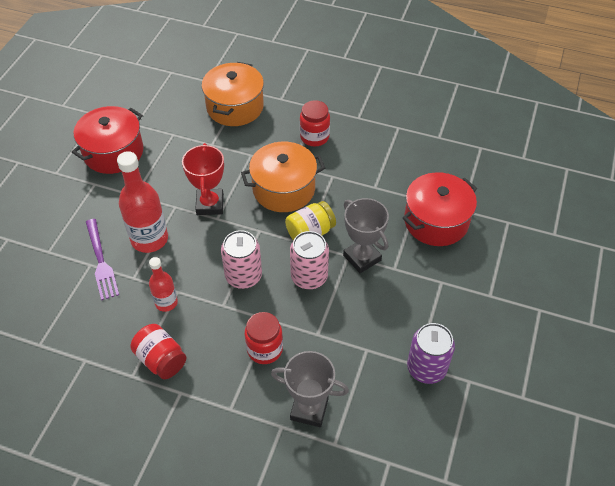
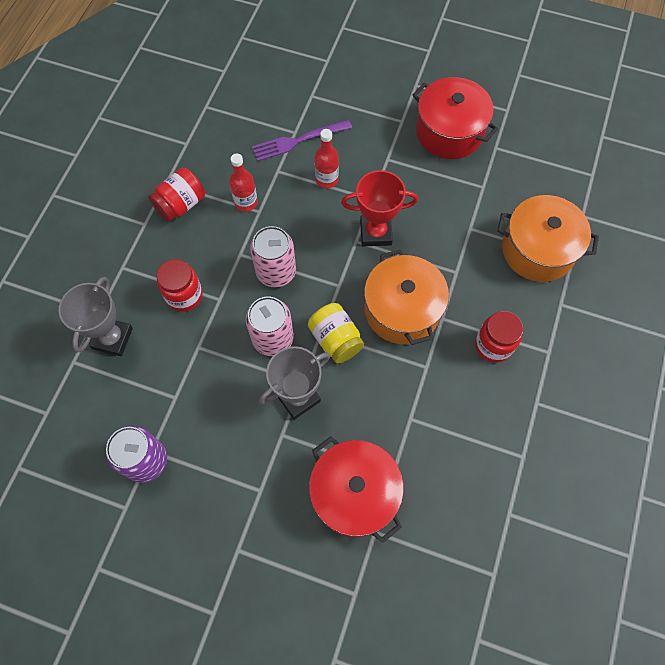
camera: 90 degrees right, 15 degrees up
(149, 239) = (326, 179): red bottle -> red bottle, size x0.57

